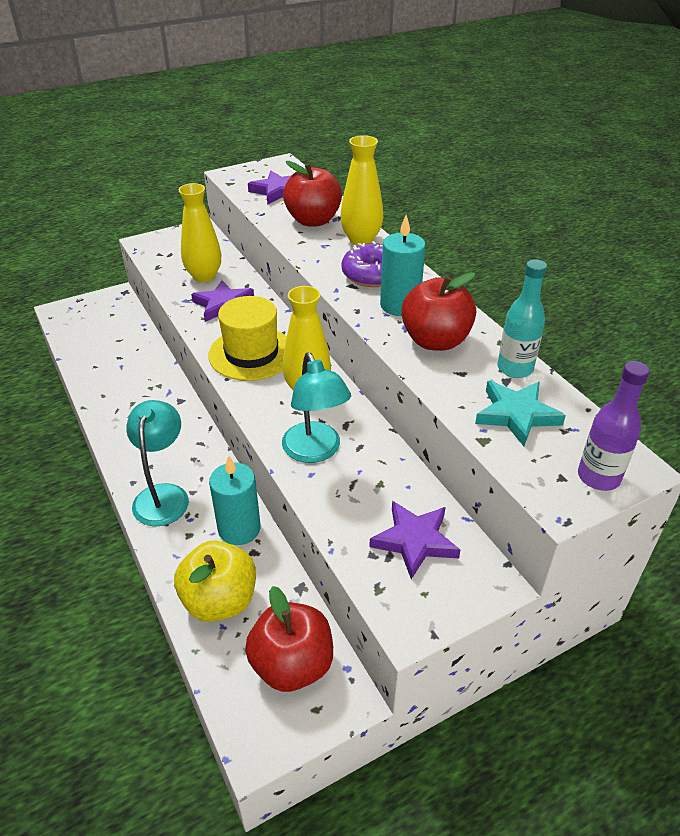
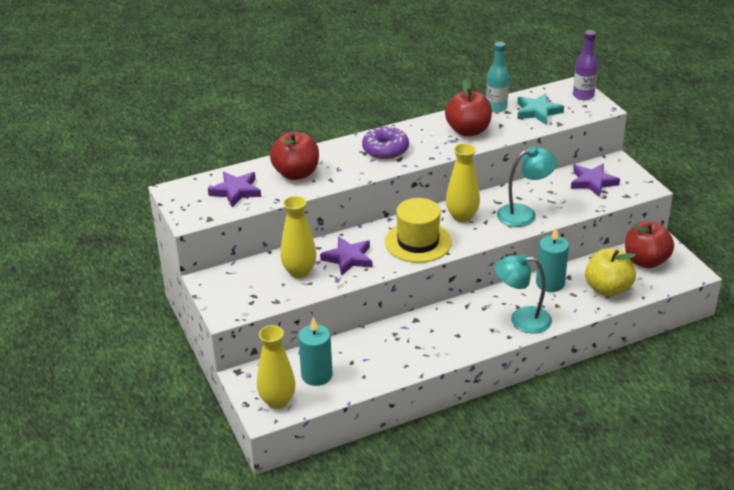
camera: 85 degrees left, 5 degrees down
(361, 240) = (333, 152): yellow vase -> yellow vase (277, 401)
(400, 305) = (427, 141): turquoise candle -> turquoise candle (316, 375)

